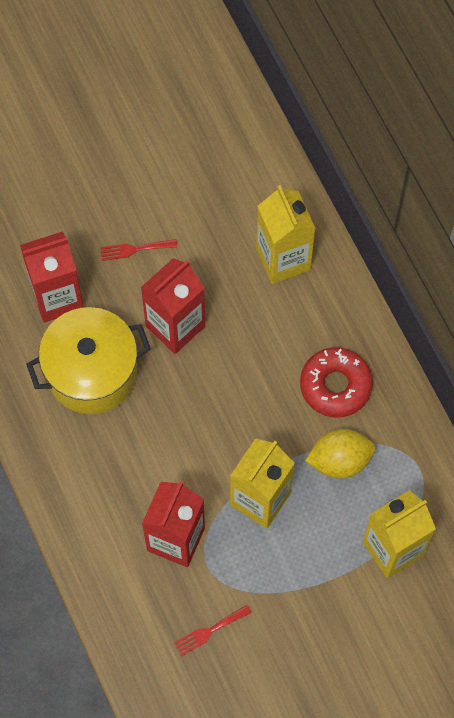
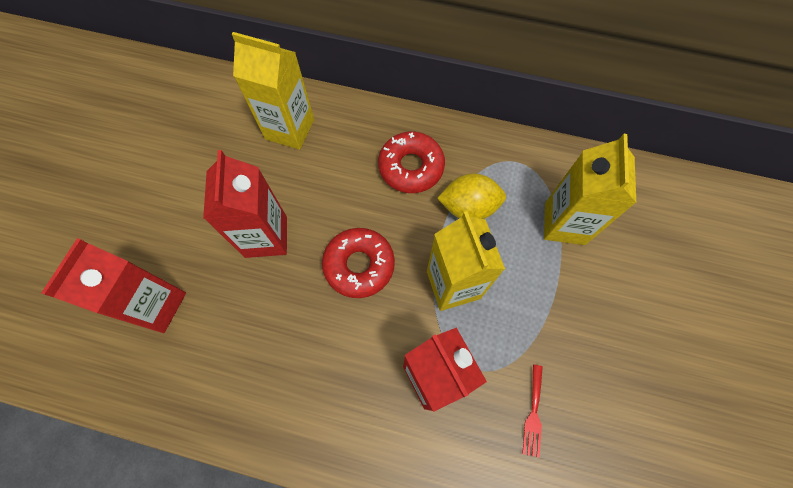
camera: 50 degrees left, 0 degrees up
(92, 372) = (240, 329): yellow pot -> none
(134, 249) = (181, 218): red fork -> none
(214, 415) = (359, 265): none -> red donut
(339, 460) = (468, 207): yellow lemon -> yellow lemon turned 60 degrees clockwise

